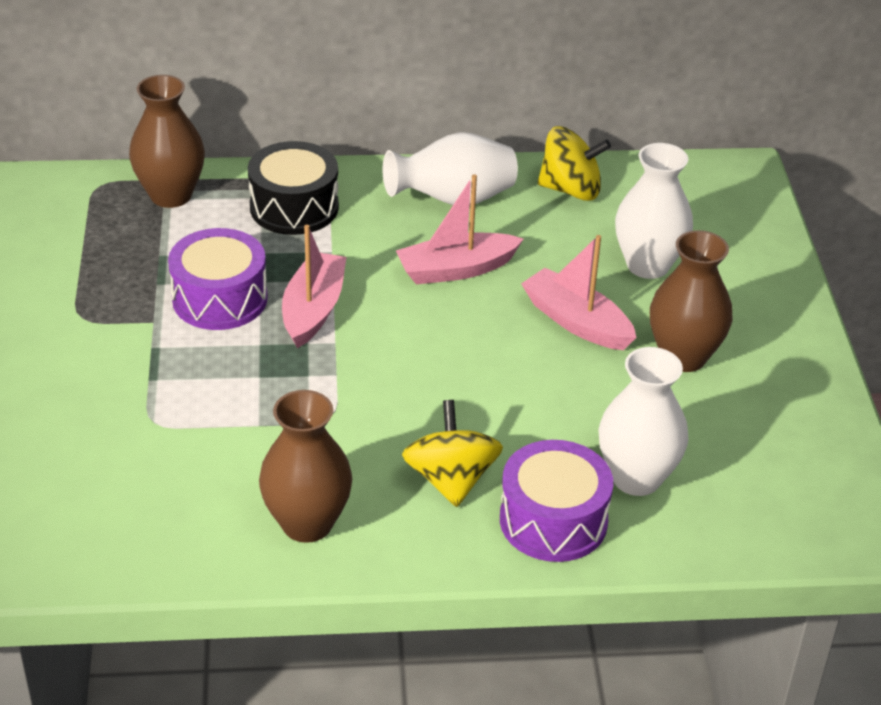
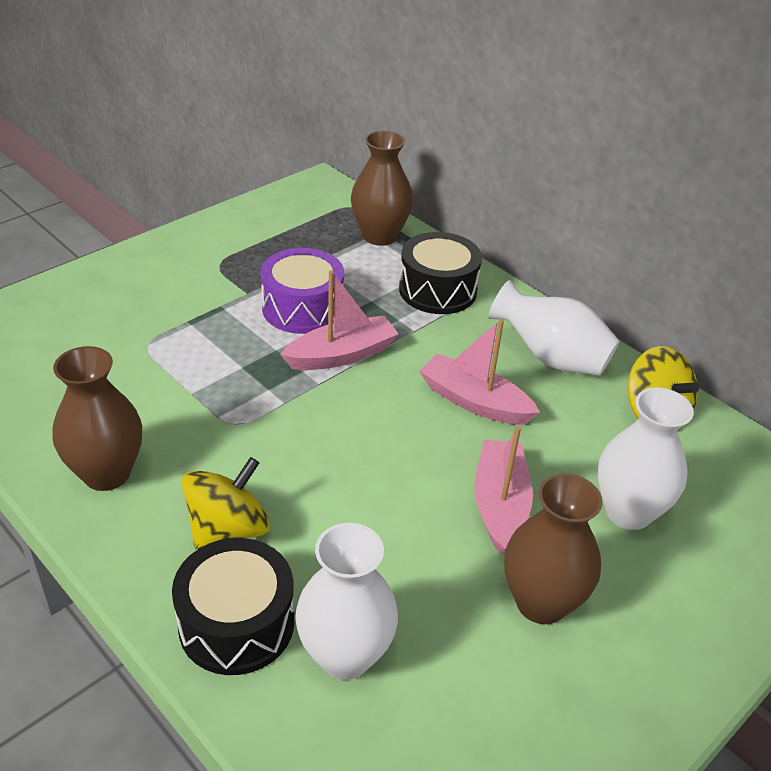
camera: 50 degrees right, 0 degrees up
(553, 520) = (236, 623): purple drum -> black drum

